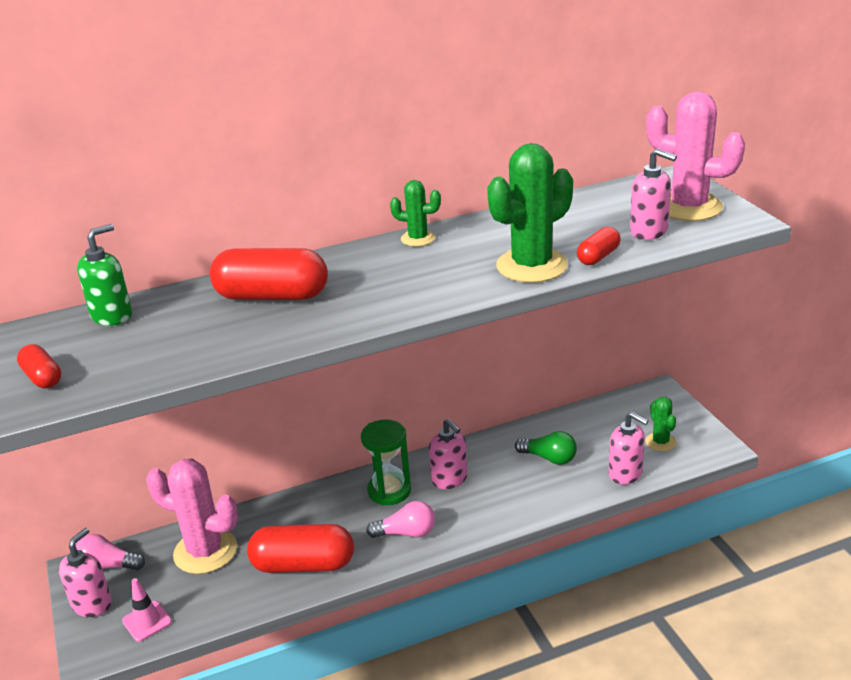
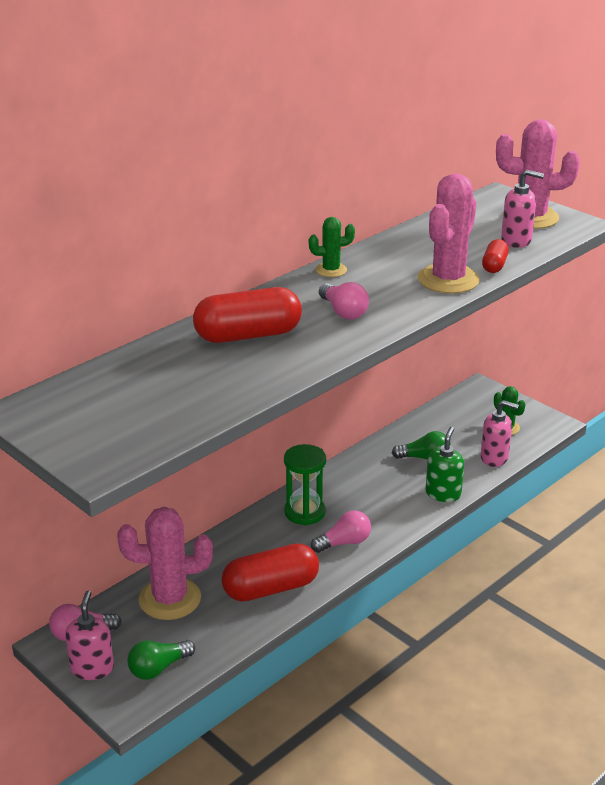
camera: 25 degrees left, 0 degrees up
(42, 377) = (102, 435): red capsule -> none
(112, 316) = (111, 374): green soap dispenser -> green soap dispenser (443, 493)
(147, 621) = (158, 668): pink traffic cone -> green light bulb
(388, 286) = (343, 312): none -> pink light bulb
(449, 479) = (351, 492): pink soap dispenser -> none
(532, 266) = (448, 280): green cactus -> pink cactus

